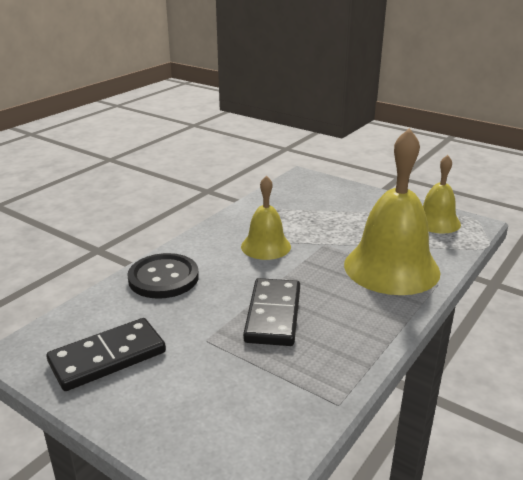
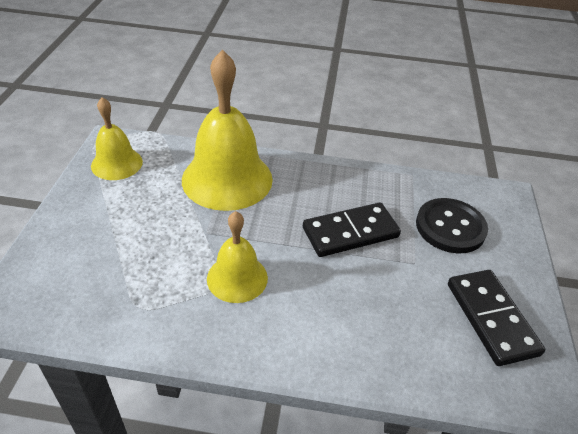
camera: 120 degrees left, 15 degrees up
(107, 357) = (491, 318): black domino -> black domino turned 45 degrees clockwise
(163, 278) = (357, 342): black button -> black button (450, 227)

